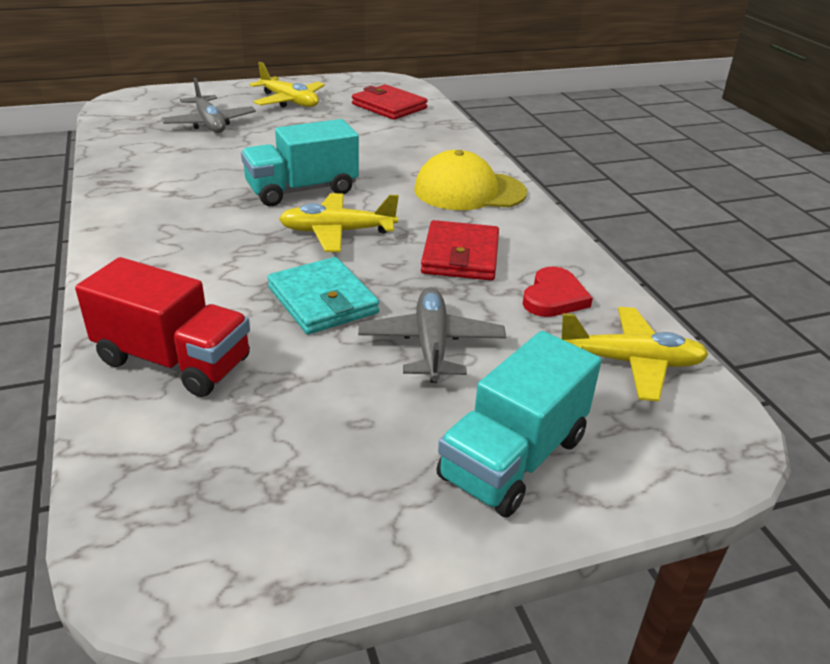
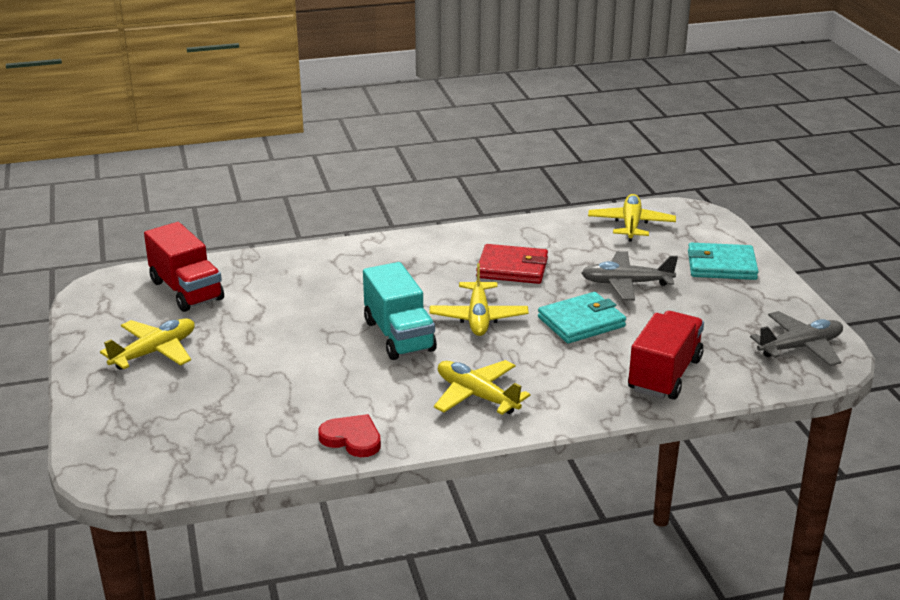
camera: 85 degrees left, 5 degrees down
(174, 229) = (477, 396): none -> yellow plane
(209, 123) = (217, 401): grey plane -> grey plane (800, 347)
(389, 106) = (186, 290): red wallet -> red truck
(469, 191) = (402, 258): yellow cap -> none
(513, 458) = (721, 265): turquoise truck -> turquoise wallet
(554, 297) = (564, 240): red heart -> red heart (352, 439)

